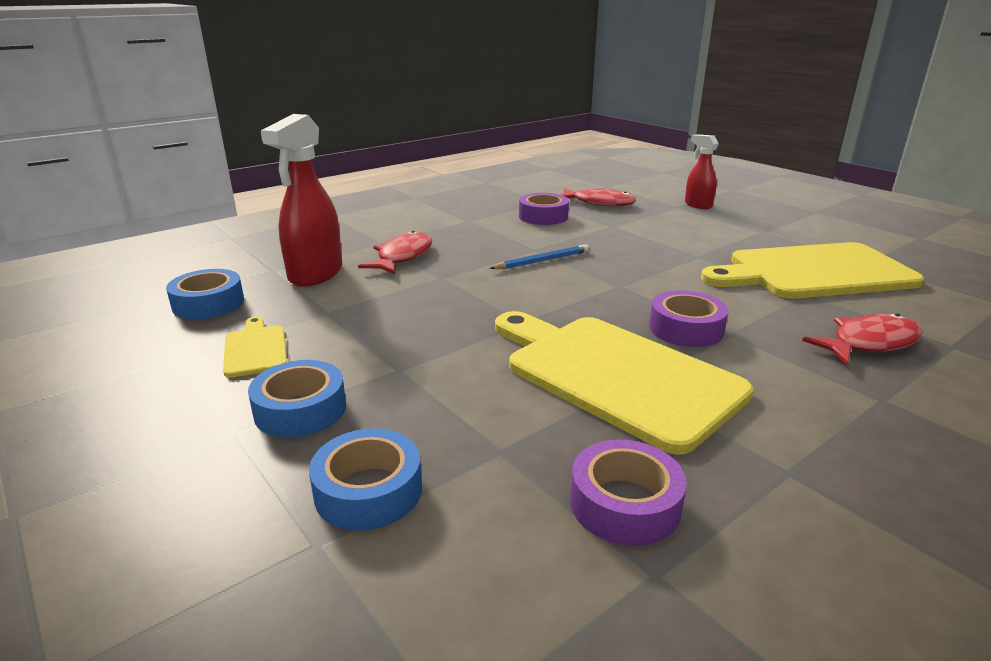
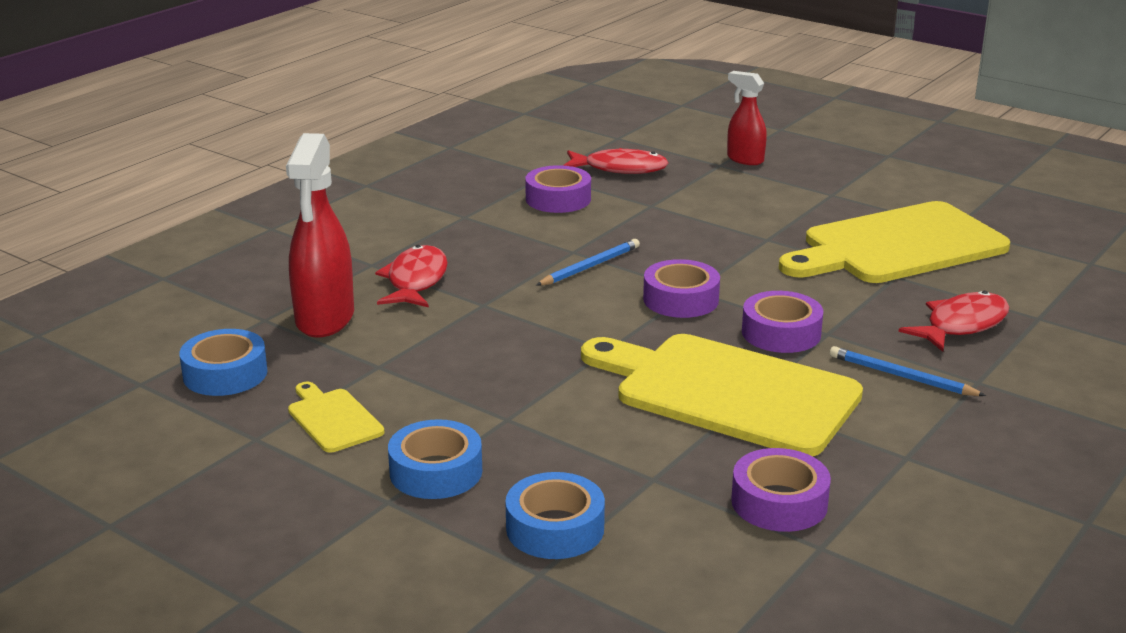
camera: 15 degrees left, 0 degrees up
(605, 292) = (681, 299): none -> purple tape
(799, 383) = (902, 376): none -> blue pencil

